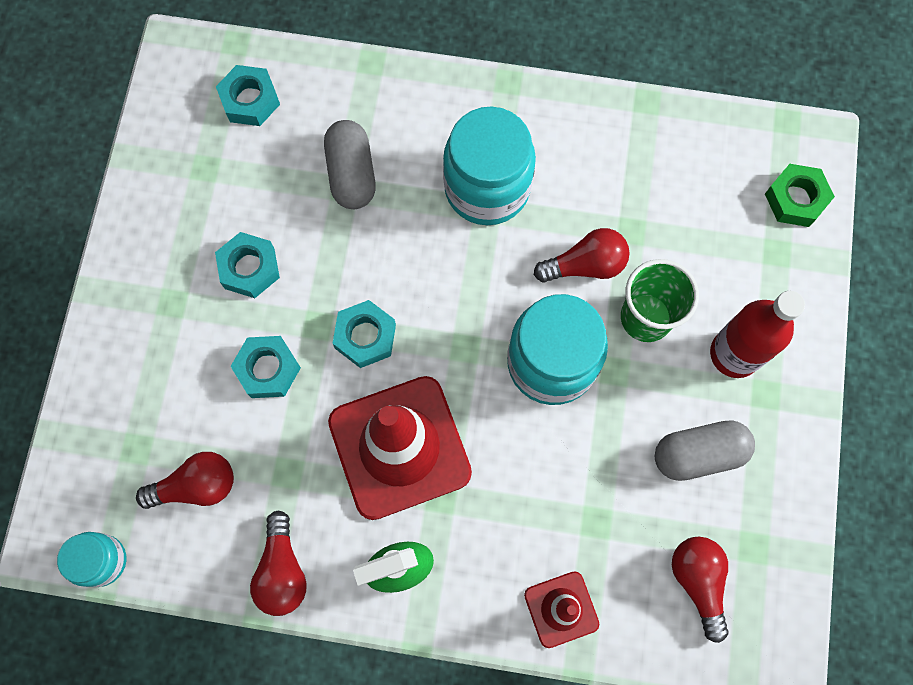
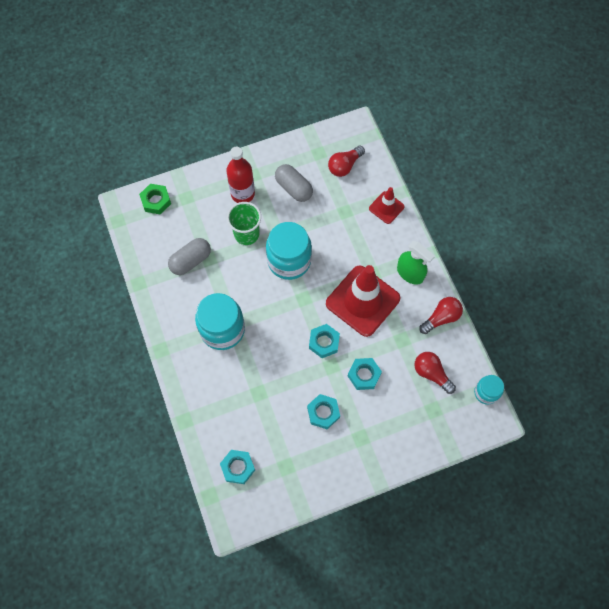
camera: 120 degrees left, 5 degrees down
(351, 174) = (249, 394): grey capsule -> grey capsule (191, 261)
(585, 265) = (236, 269): red light bulb -> none

